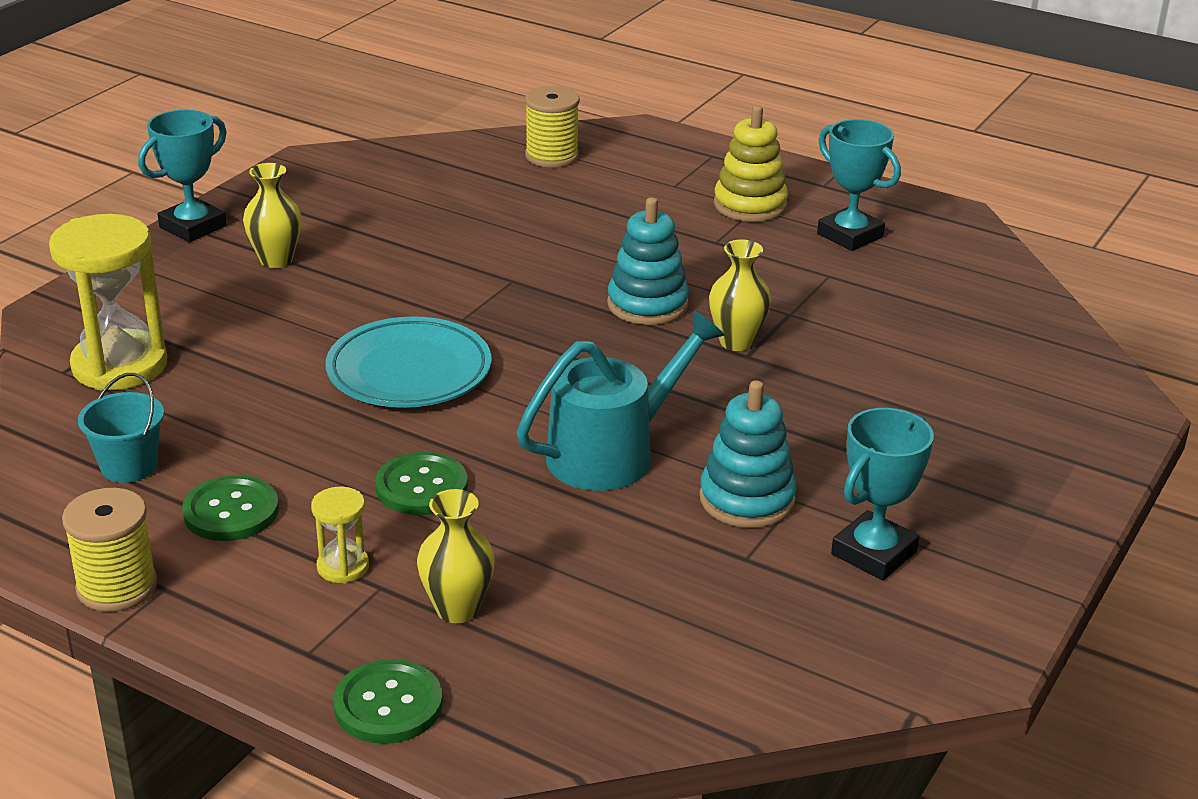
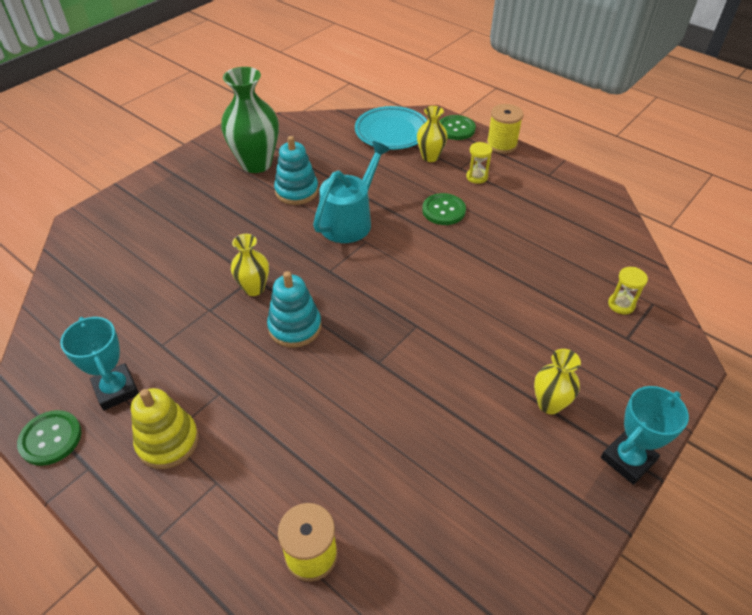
camera: 170 degrees left, 15 degrees up
(117, 586) = (568, 177): yellow spool -> yellow spool (501, 144)
(120, 365) = (621, 304): yellow hourglass -> yellow hourglass, size x0.47
(129, 466) = (587, 234): turquoise bucket -> none
(231, 511) = (530, 206): green button -> green button (50, 438)
(409, 371) = (450, 283): turquoise plate -> turquoise plate (392, 132)
(612, 453) = (350, 220): turquoise watering can -> turquoise watering can turned 150 degrees clockwise
(874, 553) = (256, 164): turquoise trophy -> green vase

